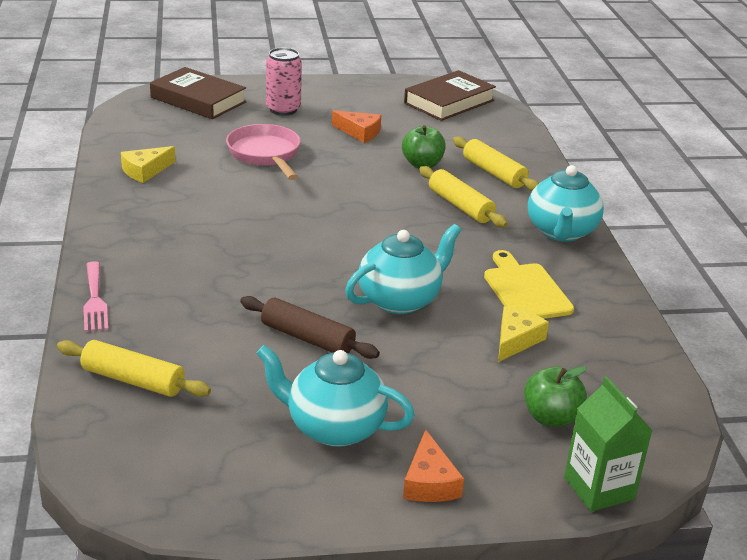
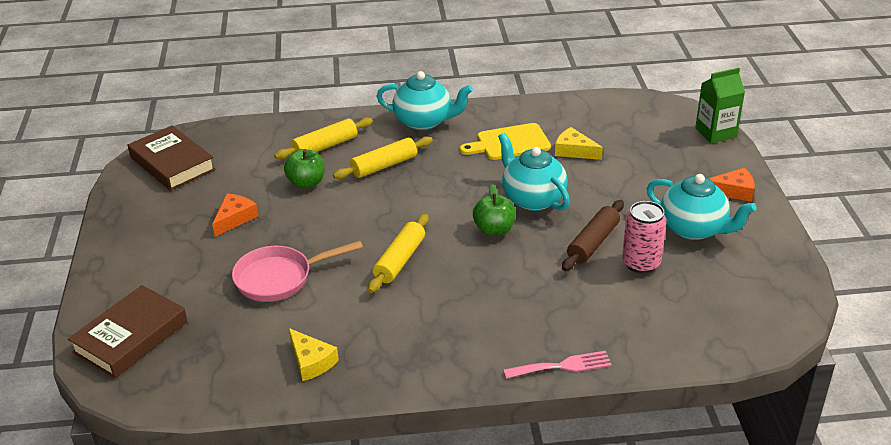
camera: 85 degrees left, 5 degrees up
(133, 380) = (669, 329): yellow rolling pin -> yellow rolling pin (399, 260)
(283, 109) = (170, 270): pink can -> pink can (641, 263)
(333, 427) = (694, 229): turquoise teapot -> turquoise teapot turned 75 degrees counterclockwise
(551, 417) = (655, 143): green apple -> green apple (494, 230)

